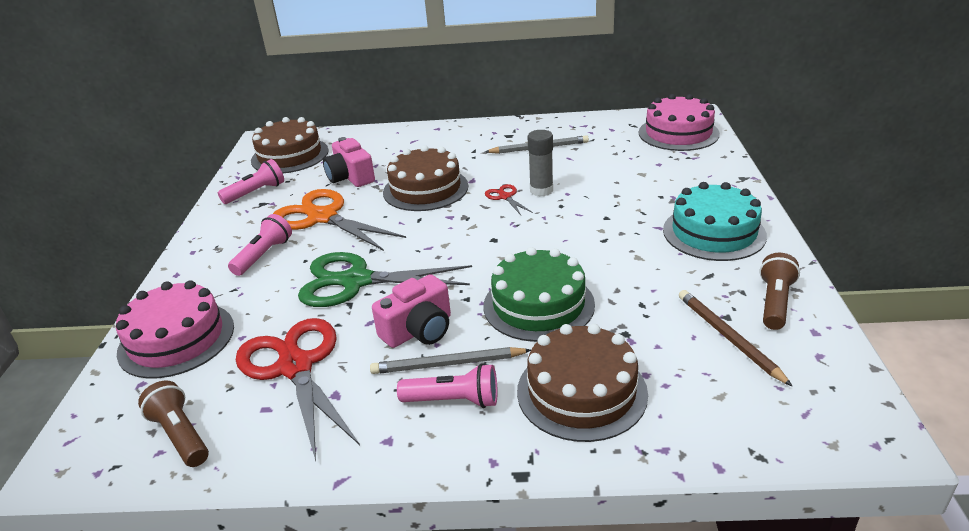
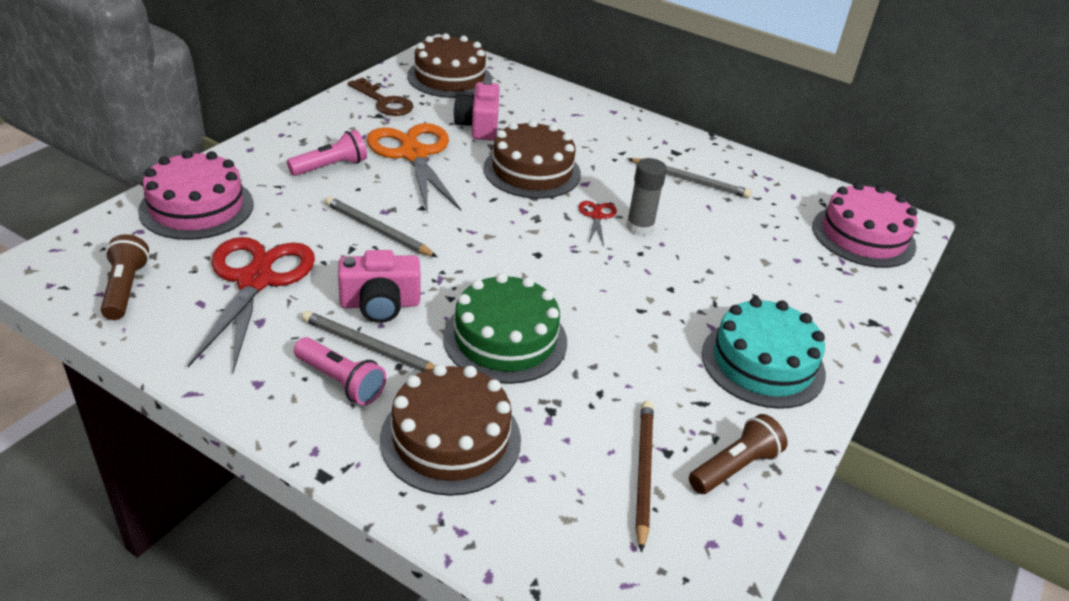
camera: 25 degrees right, 5 degrees up
(256, 192) = (384, 102): pink flashlight -> brown key
(356, 281) = (377, 230): green scissors -> grey pencil

